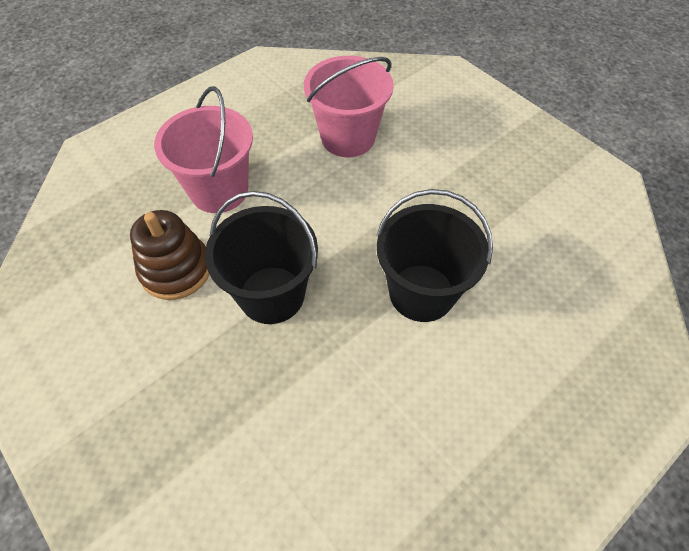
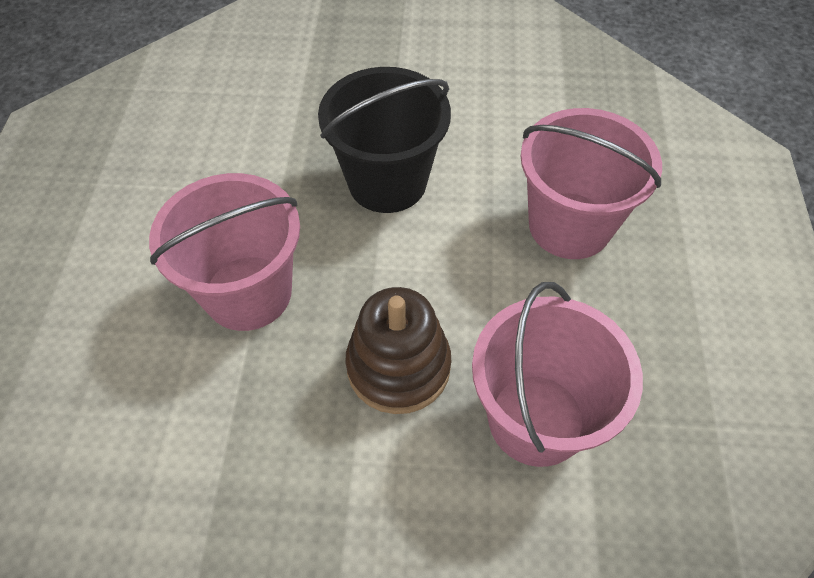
camera: 135 degrees right, 0 degrees up
(176, 270) = (493, 137): brown stacking toy -> brown stacking toy (398, 366)
(421, 292) = (248, 293): black bucket -> pink bucket

